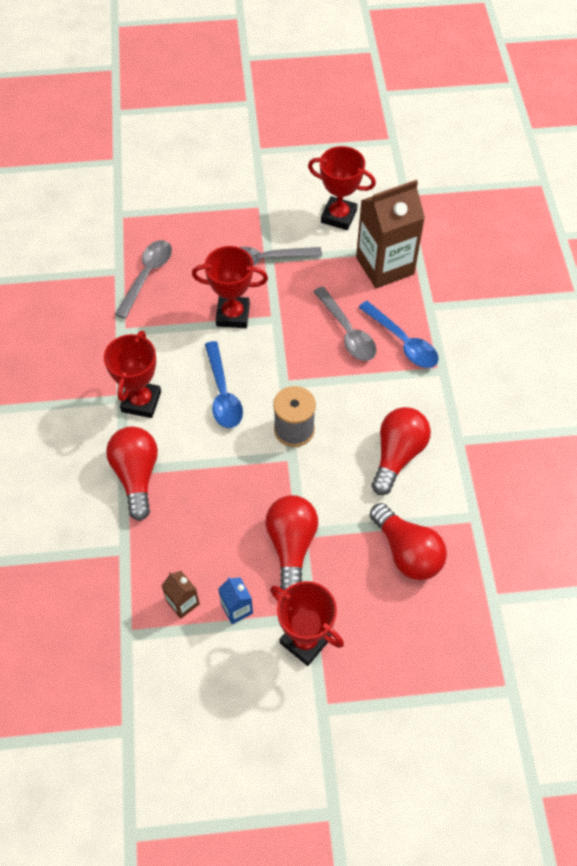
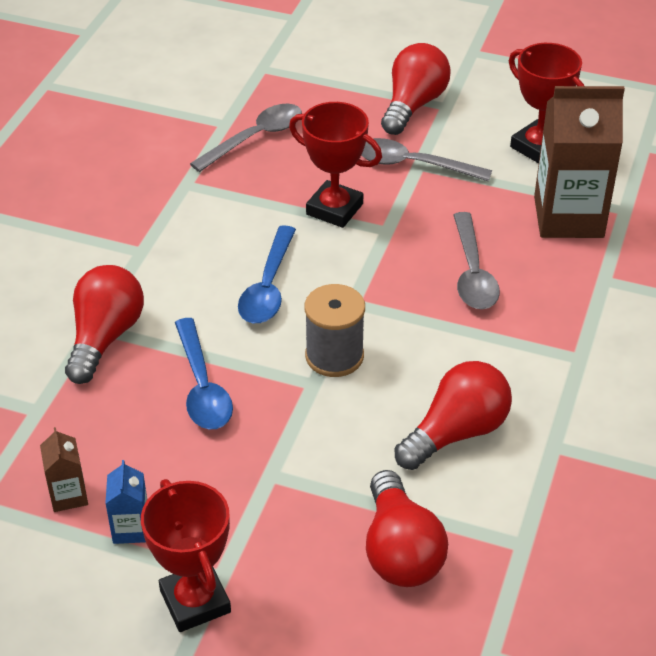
camera: 25 degrees right, 15 degrees down
(141, 402) = (162, 263): red trophy -> none
(291, 545) = (248, 484): red light bulb -> red light bulb (413, 105)
(402, 342) = (542, 307): blue spoon -> blue spoon (202, 386)

